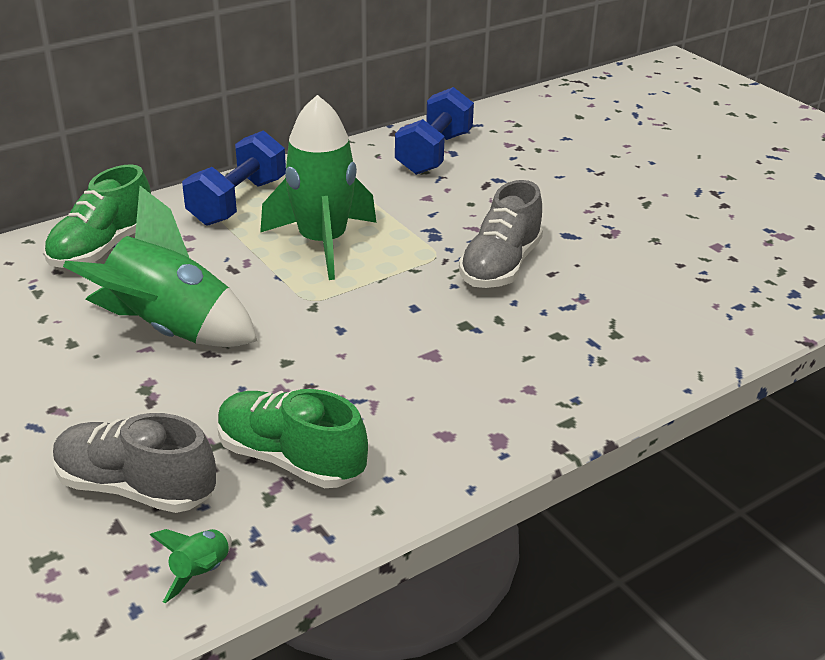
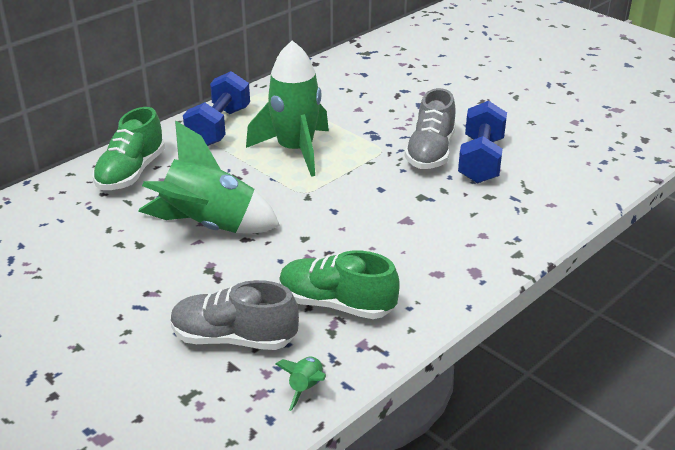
camera: 10 degrees left, 0 degrees up
(434, 153) = (350, 76): blue dumbbell -> blue dumbbell (481, 160)

